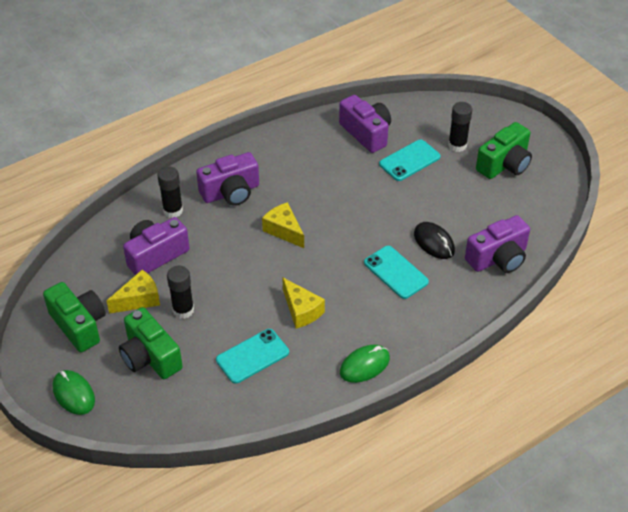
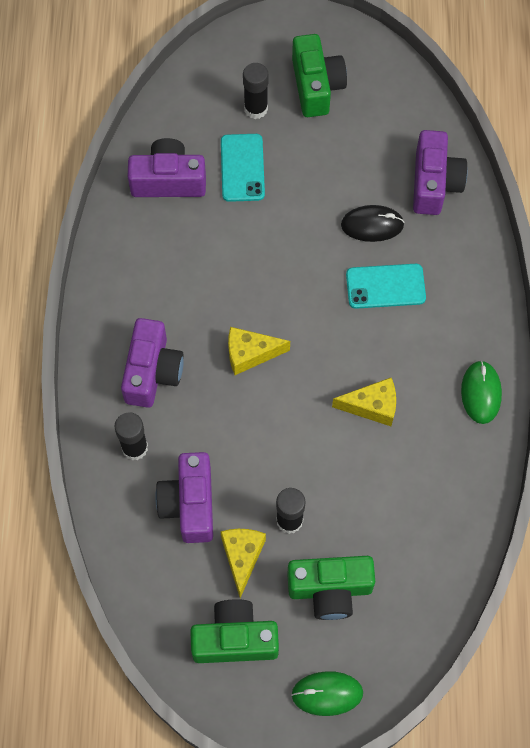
camera: 55 degrees left, 20 degrees up
(252, 356) = (398, 489): turquoise phone -> none

